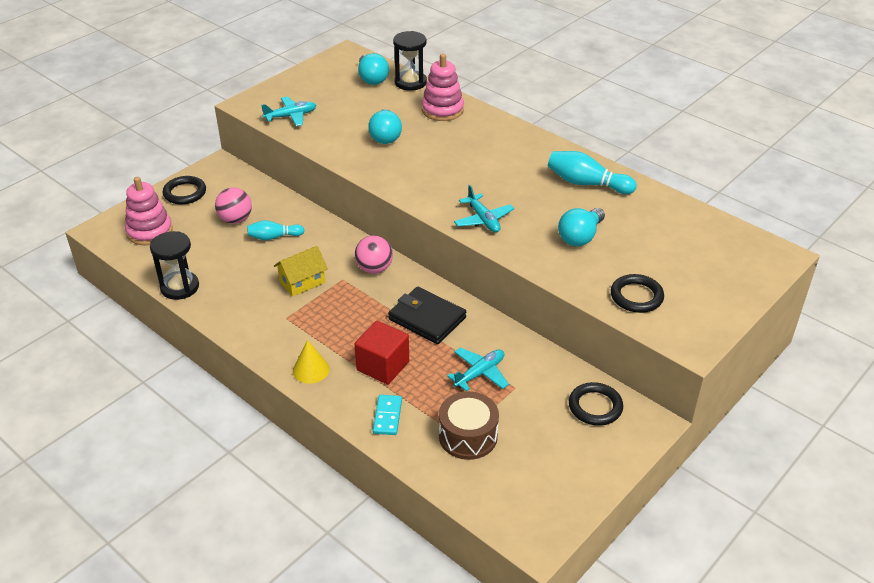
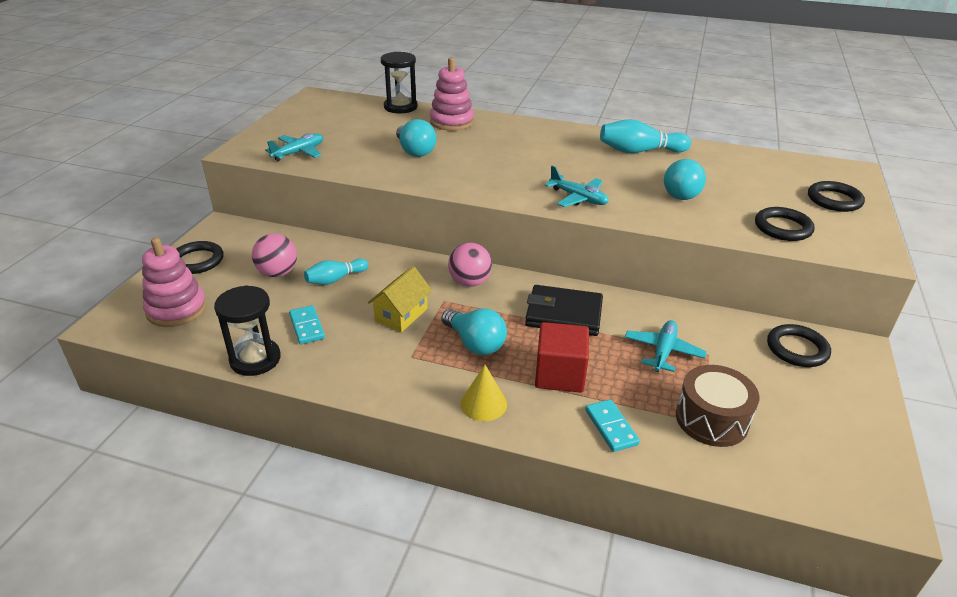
camera: 25 degrees left, 5 degrees down
(229, 272) = (307, 326): none -> turquoise domino
(372, 79) = (359, 110): turquoise light bulb -> turquoise light bulb (475, 343)
(720, 282) = (834, 200): none -> black ring

